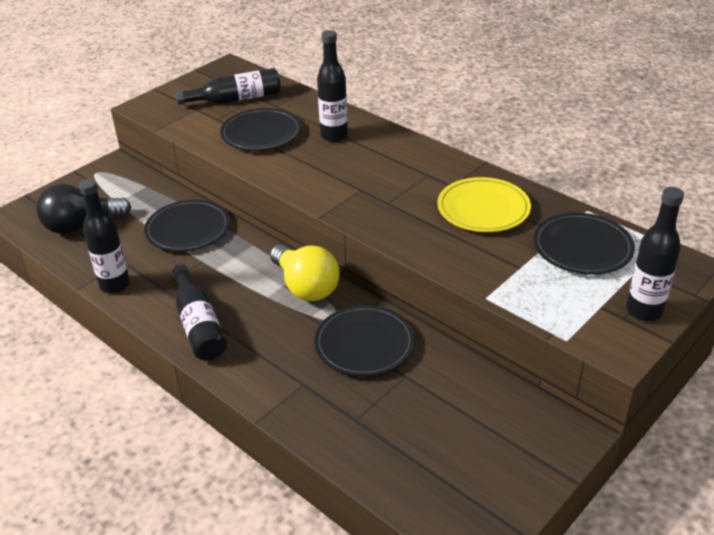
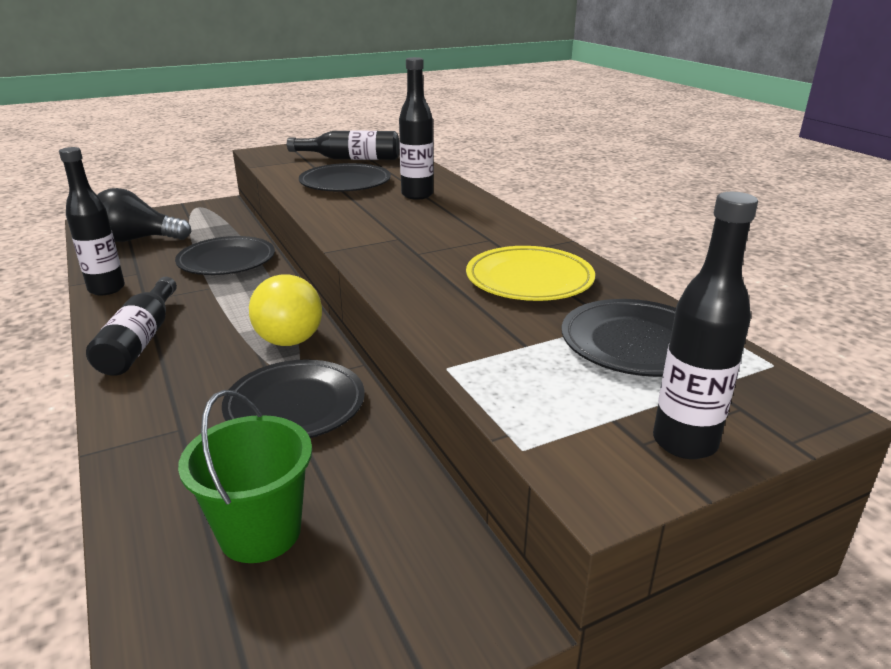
camera: 20 degrees right, 10 degrees down
(418, 432) = (260, 532): none -> green bucket

